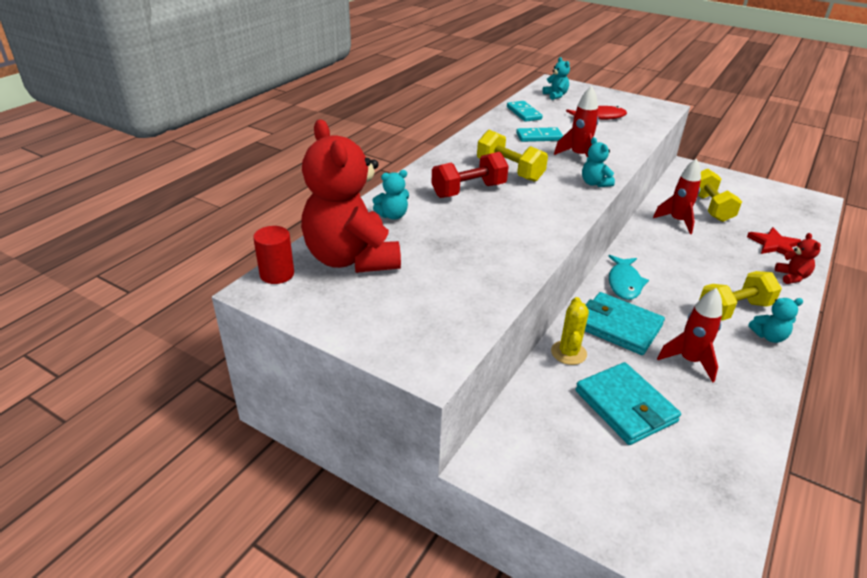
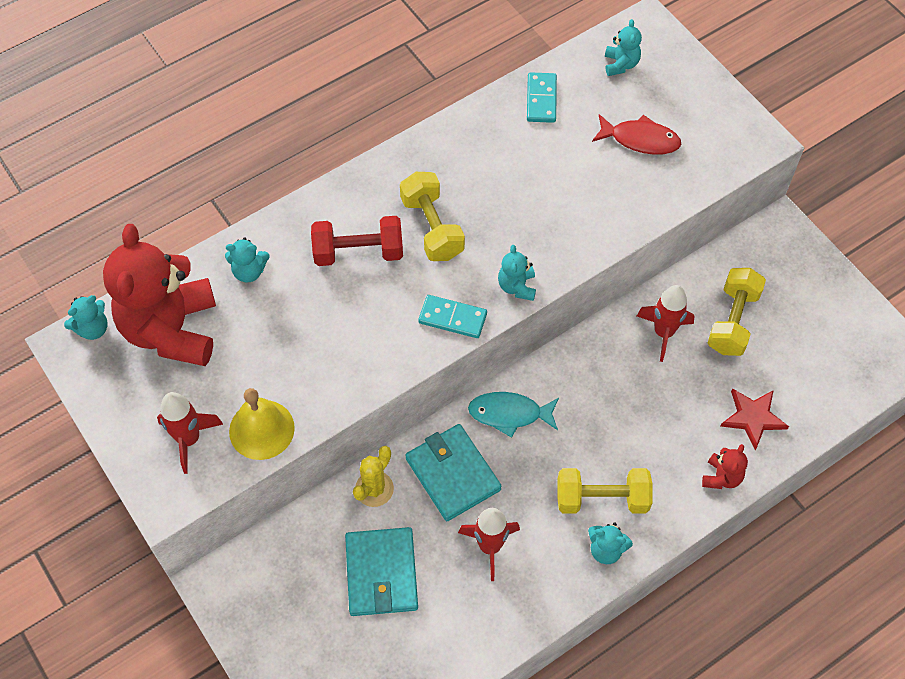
camera: 25 degrees right, 25 degrees up
(277, 274) = (92, 328): red cylinder -> turquoise teddy bear
(479, 296) = (261, 429): none -> yellow bell
(539, 137) = (521, 164): turquoise domino -> turquoise domino (452, 318)
(578, 156) = (540, 224): red rocket -> red rocket (189, 439)
(624, 283) = (509, 414): turquoise fish -> turquoise fish turned 60 degrees clockwise

